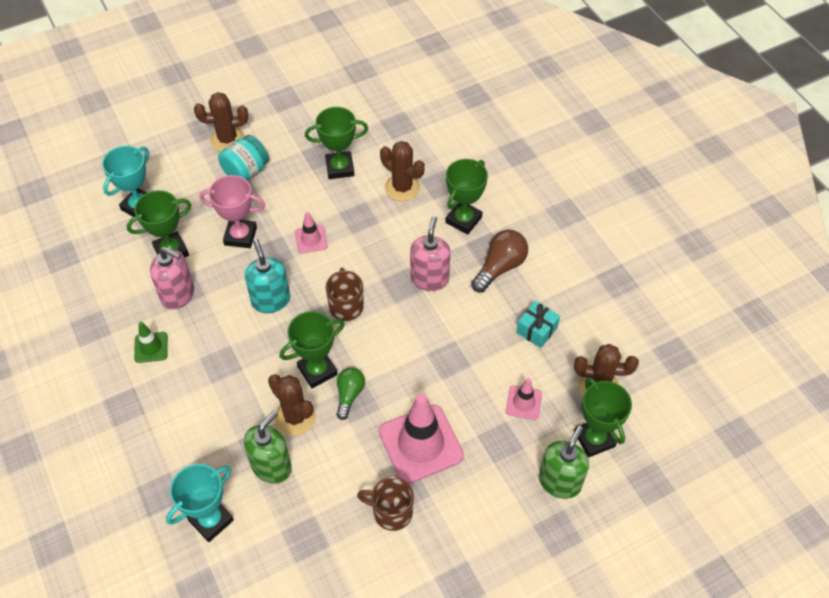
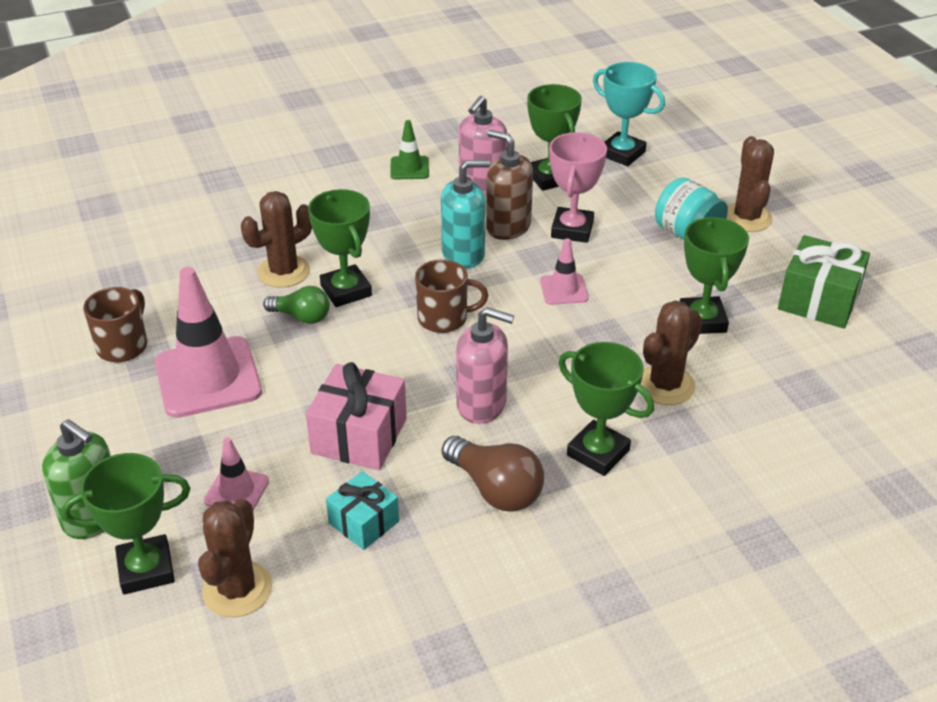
camera: 95 degrees right, 15 degrees down
(211, 520) = (174, 212): turquoise trophy -> none
(236, 275) = (508, 227): none -> brown soap dispenser
(272, 466) = (223, 253): green soap dispenser -> none
(317, 112) = (818, 300): none -> green gift
(466, 342) = (359, 436): none -> pink gift

